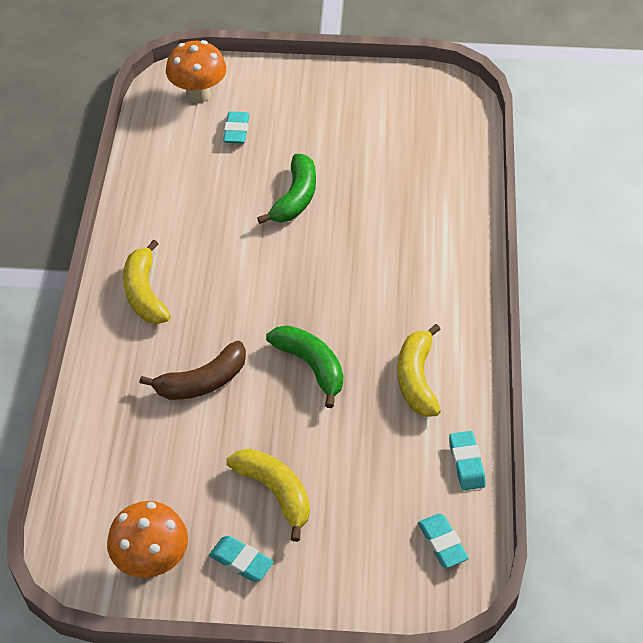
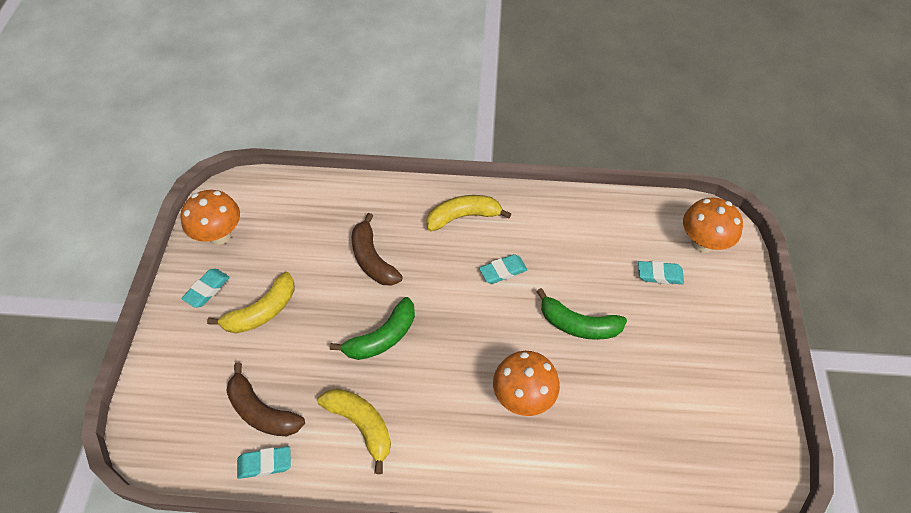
camera: 90 degrees right, 5 degrees up
(378, 245) = (523, 397): none -> orange mushroom
(406, 474) = (262, 411): none -> brown banana
(417, 379) = (361, 425): yellow banana -> yellow banana turned 45 degrees clockwise
(442, 543) = (190, 437): turquoise eraser -> turquoise eraser (503, 271)

